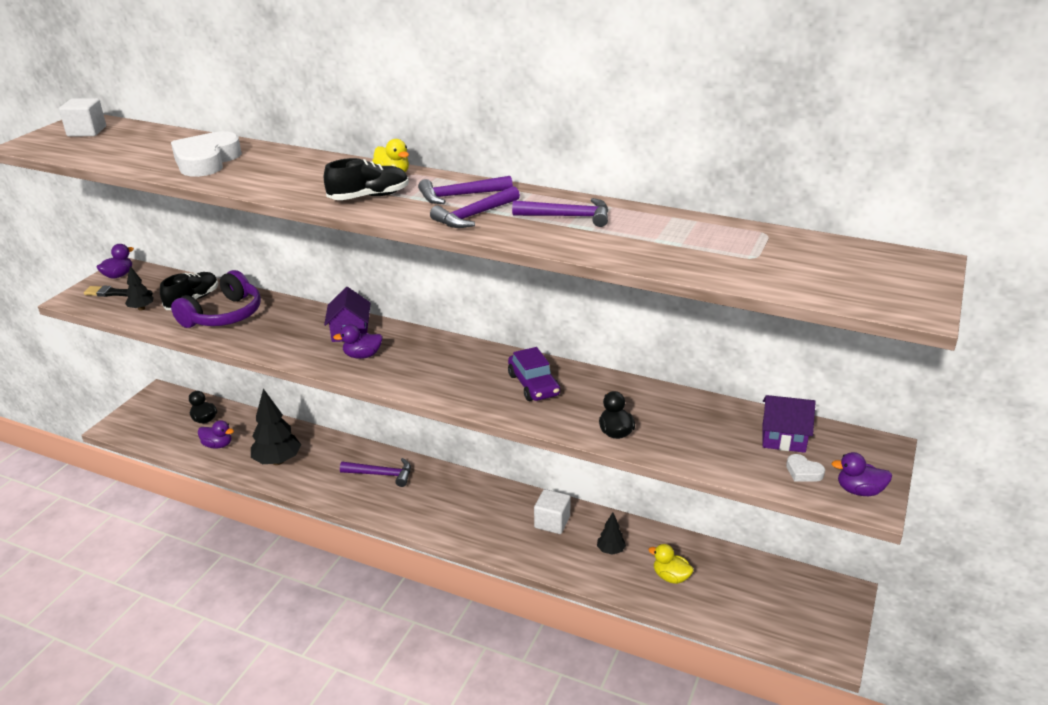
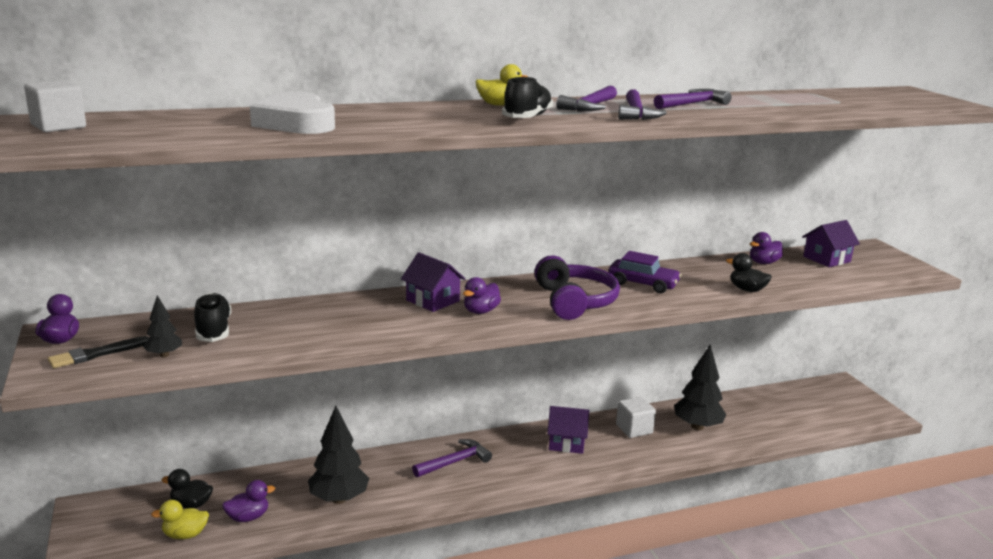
camera: 45 degrees left, 10 degrees down
(224, 315) = (279, 329): purple headphones -> purple headphones (574, 301)
(480, 503) = (566, 442): none -> purple house
(610, 550) = (697, 426): black tree -> black tree, size x1.93
(671, 577) = (754, 422): yellow duck -> yellow duck (185, 535)
(803, 472) = (869, 270): white heart -> none
(859, 491) = (907, 269): purple duck -> purple duck (763, 262)

